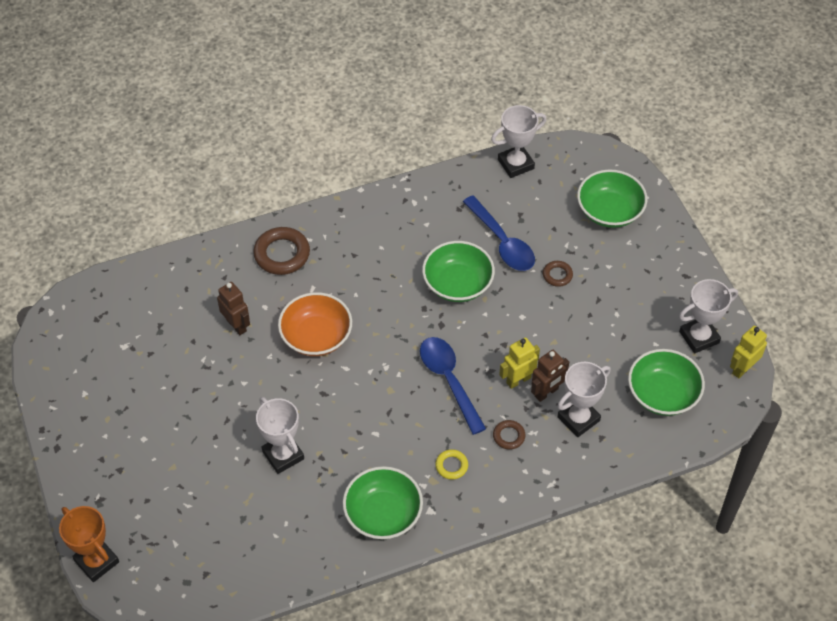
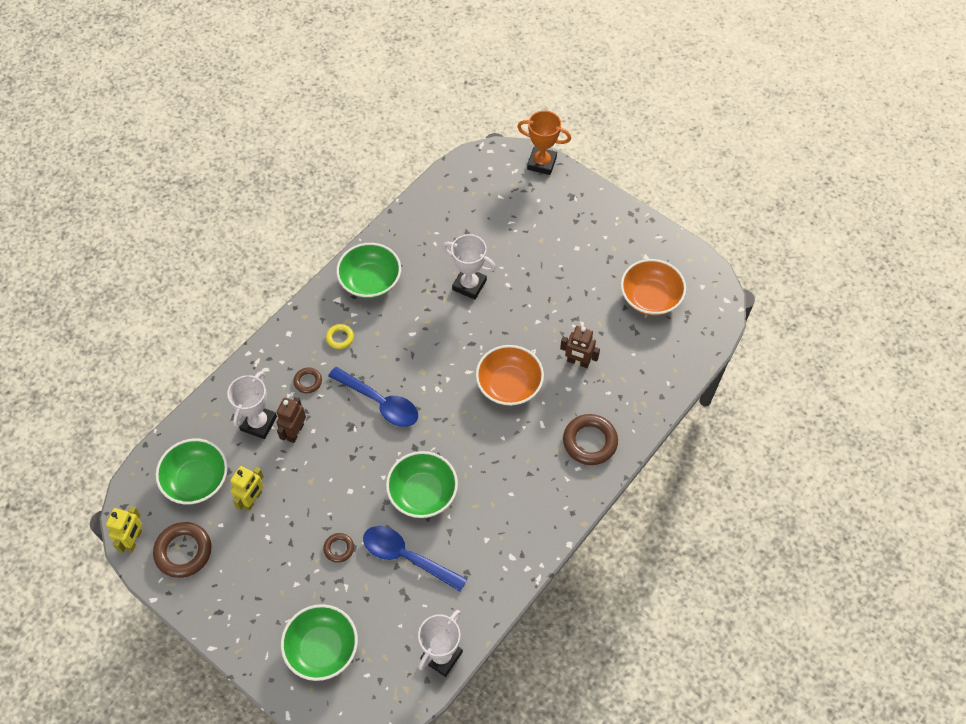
camera: 150 degrees right, 5 degrees up
(118, 350) = (650, 298): none -> orange bowl
(518, 380) = (324, 431): yellow robot -> yellow robot (252, 499)
(699, 337) = (183, 551): white trophy -> brown ring

